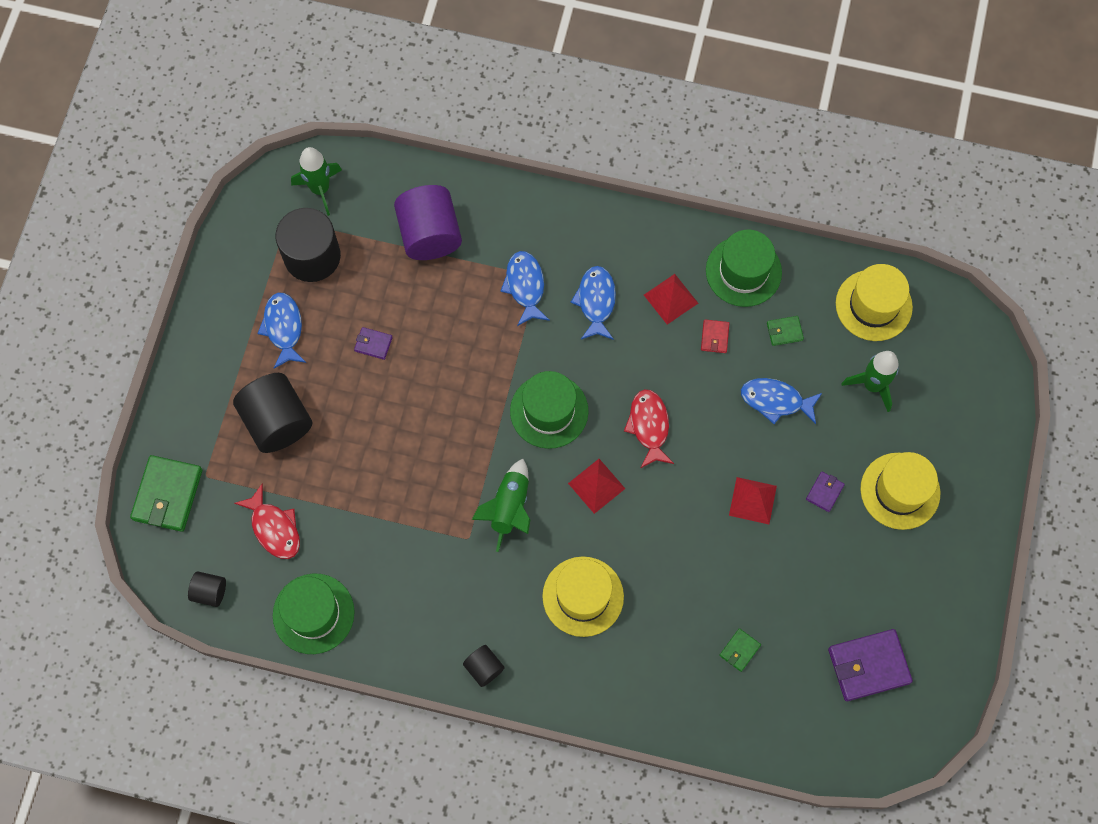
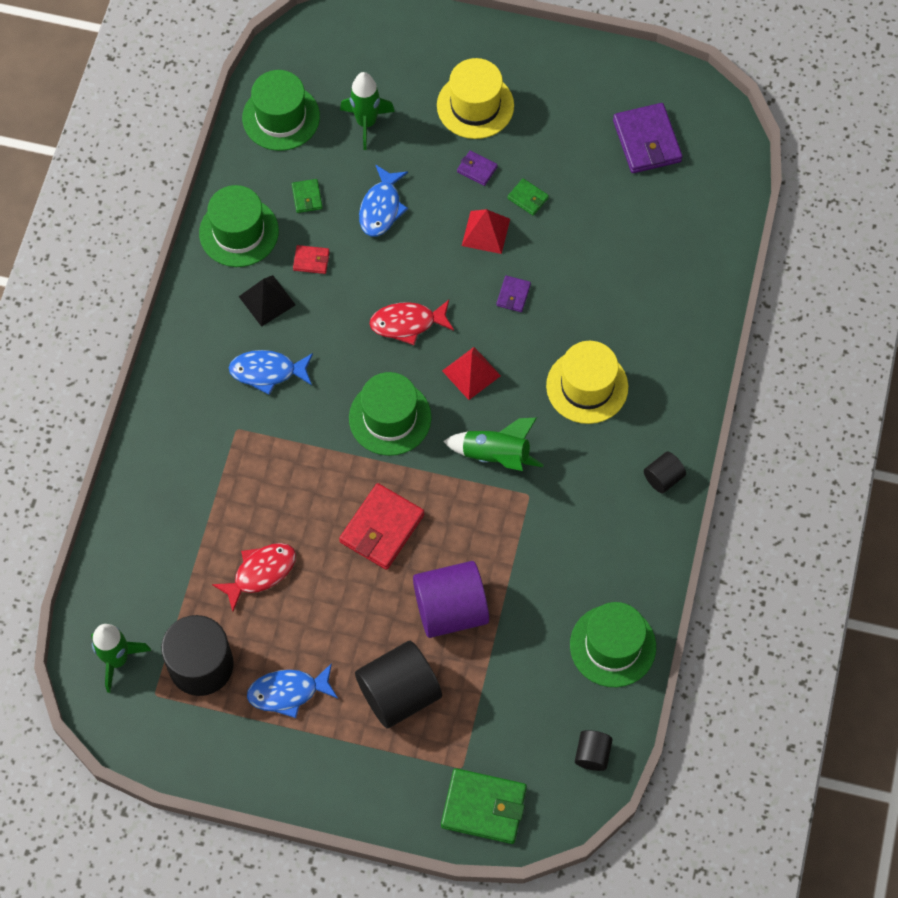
camera: 90 degrees left, 5 degrees down
(274, 528) = (520, 690): red fish -> red fish (260, 573)
(373, 344) = (310, 595): purple wallet -> purple wallet (513, 295)
(429, 234) = (180, 540): purple cylinder -> purple cylinder (450, 609)
(436, 405) = (382, 528): none -> red wallet
(525, 286) = (247, 441): blue fish -> none
(670, 299) = (267, 300): red pyramid -> black pyramid
(739, 650) = (636, 248): green wallet -> green wallet (528, 198)
(873, 305) = (281, 117): yellow hat -> green hat

